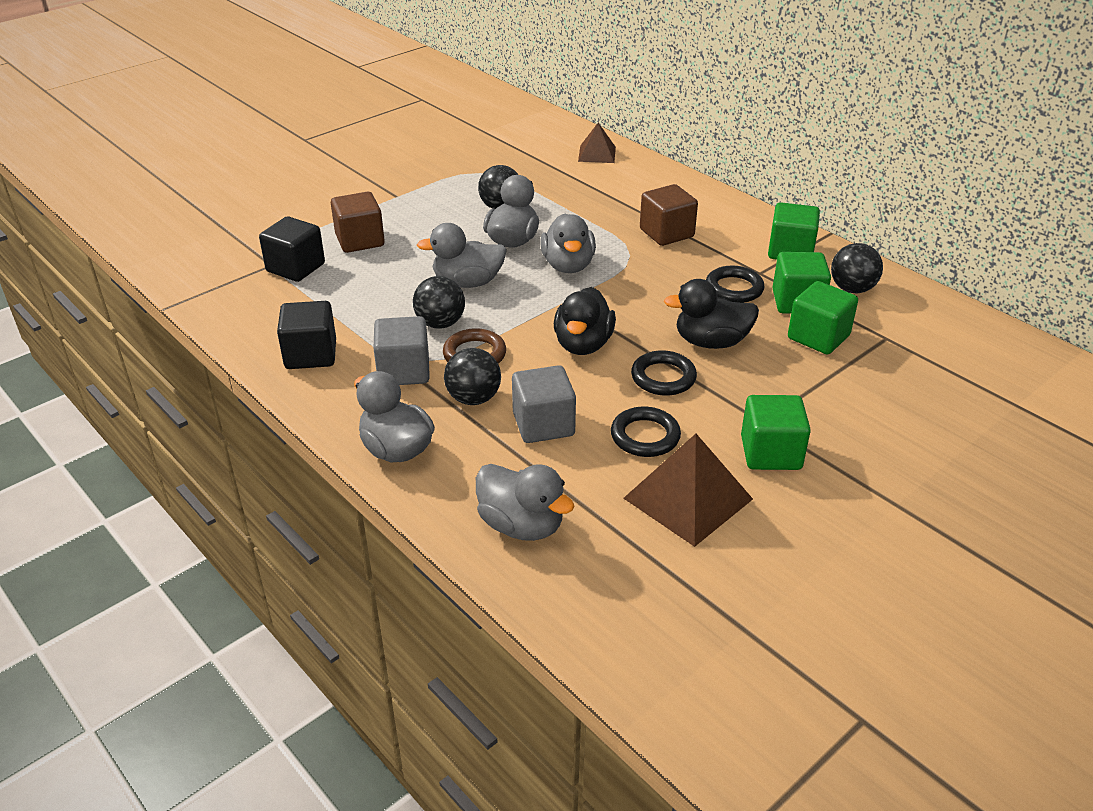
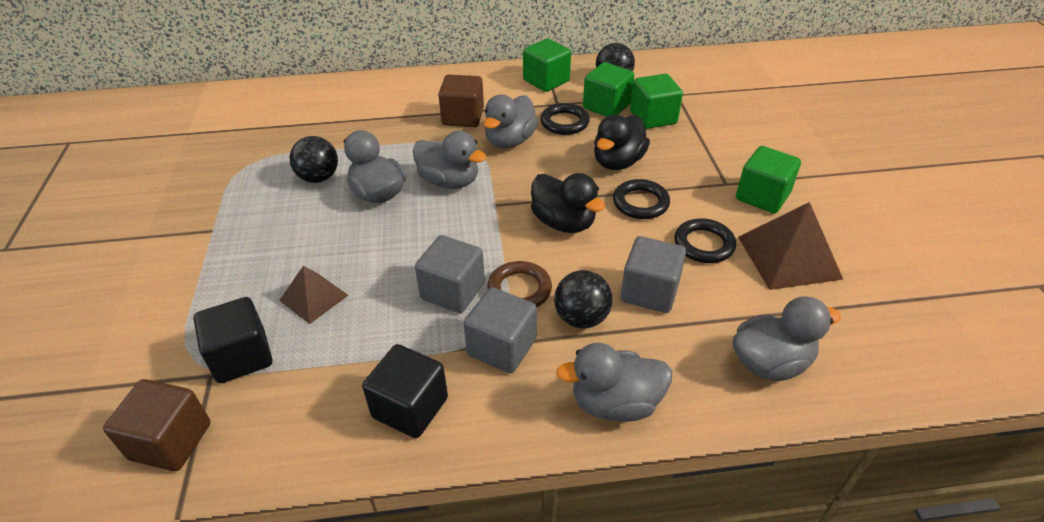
camera: 55 degrees left, 5 degrees up
(360, 240) = (254, 287): brown cube -> brown cube (171, 441)
(440, 323) = (452, 291): black ball -> grey cube
(467, 282) = (409, 247): grey duck -> grey duck (510, 141)
(597, 154) = (311, 96): brown pyramid -> brown pyramid (314, 297)

